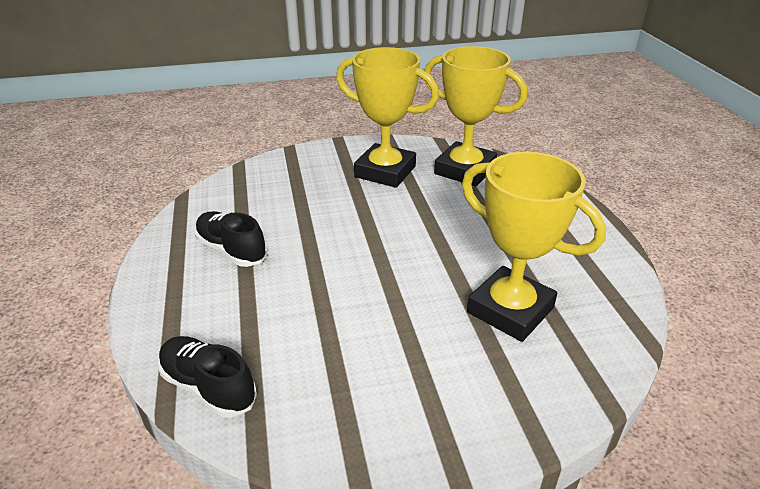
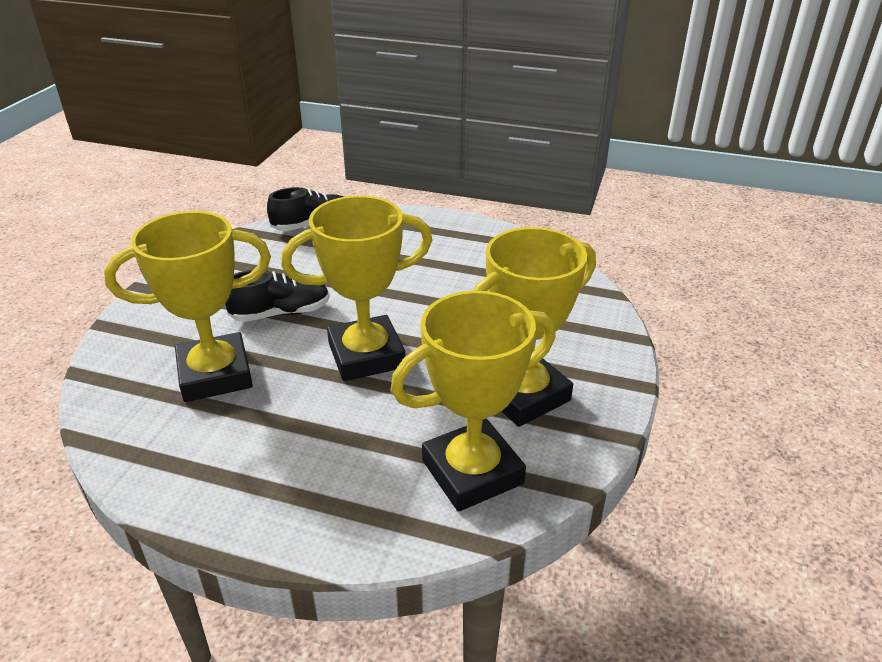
camera: 120 degrees right, 0 degrees up
(231, 250) = (453, 259): black shoe -> black shoe (281, 313)
(408, 243) = (366, 355): none -> yellow trophy

